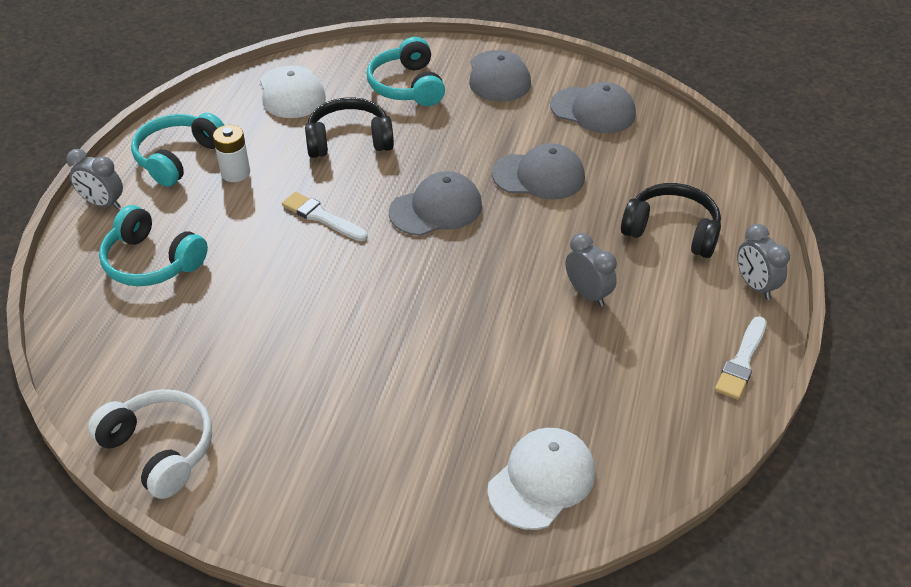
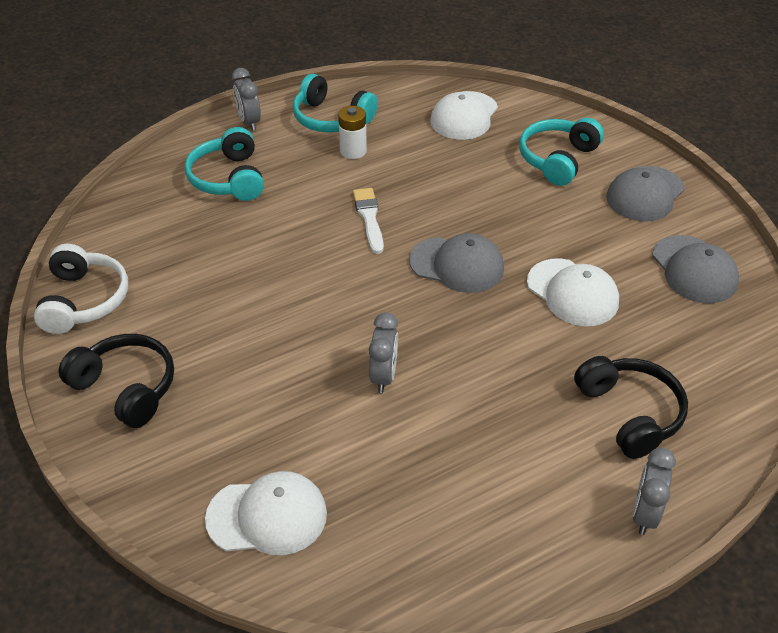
camera: 45 degrees right, 0 degrees up
(178, 157) = (331, 118): turquoise headphones -> turquoise headphones turned 135 degrees counterclockwise
(349, 140) = (460, 175): black headphones -> black headphones (126, 388)
(539, 176) = (572, 292): grey cap -> white cap
(587, 294) = (487, 410): grey clock -> grey clock (383, 376)
(741, 361) = (543, 563): white brush -> none

